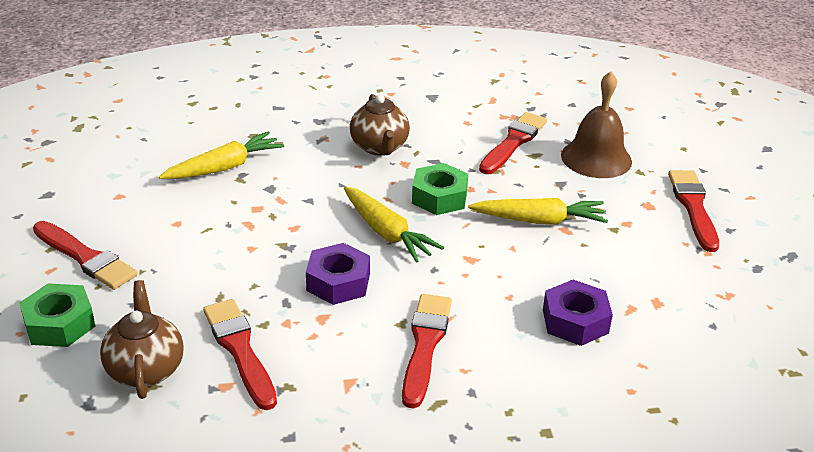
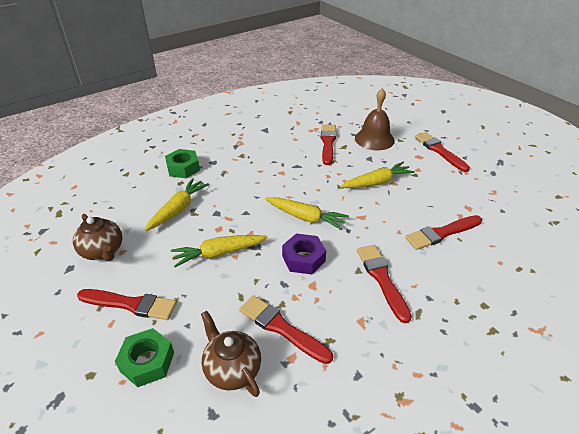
camera: 25 degrees left, 5 degrees up
(233, 238) = (219, 253): none -> yellow carrot
(379, 147) = (260, 167): brown teapot -> brown teapot (103, 251)
(439, 197) = (316, 186): green nut -> green nut (183, 168)
(575, 321) = (442, 233): purple nut -> red brush

